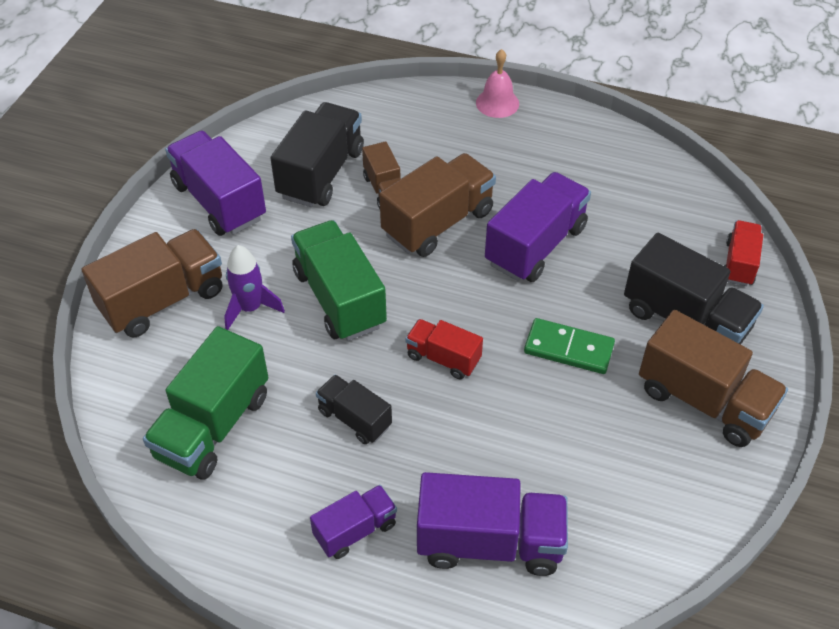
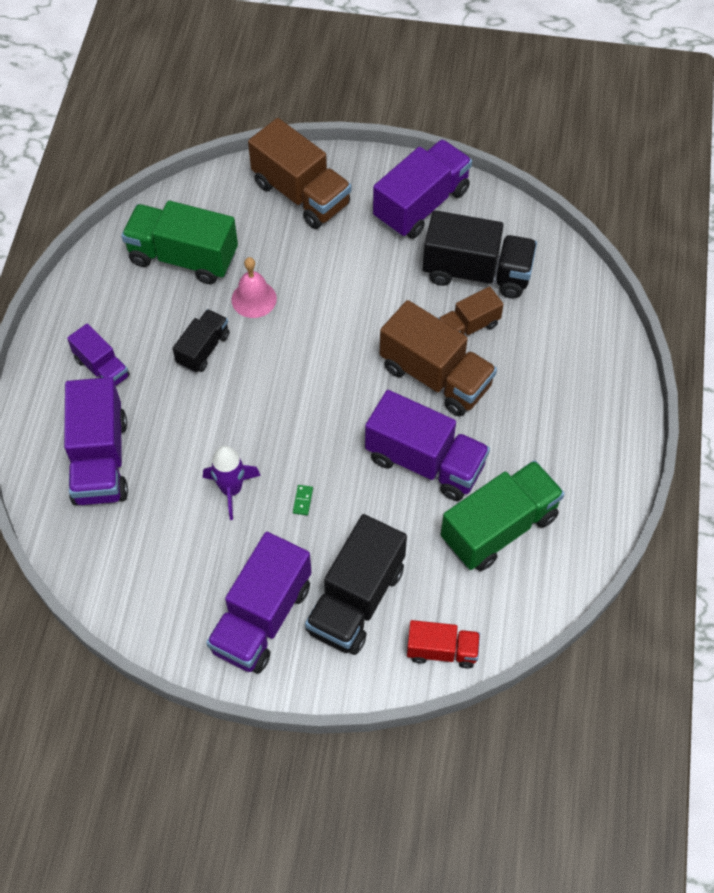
camera: 80 degrees right, 10 degrees up
(250, 308) = (304, 254): purple rocket -> purple rocket (231, 490)
(339, 298) = (327, 316): green truck -> green truck (499, 528)
(443, 358) = (275, 403): red truck -> none
(497, 103) = (623, 406): pink bell -> pink bell (254, 299)
(568, 349) = (302, 500): green domino -> green domino, size x0.40
(703, 400) = (262, 617): brown truck -> purple truck

